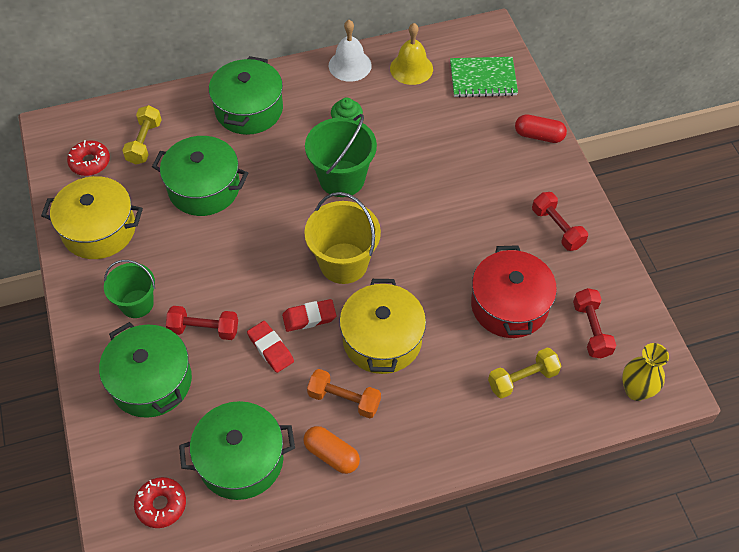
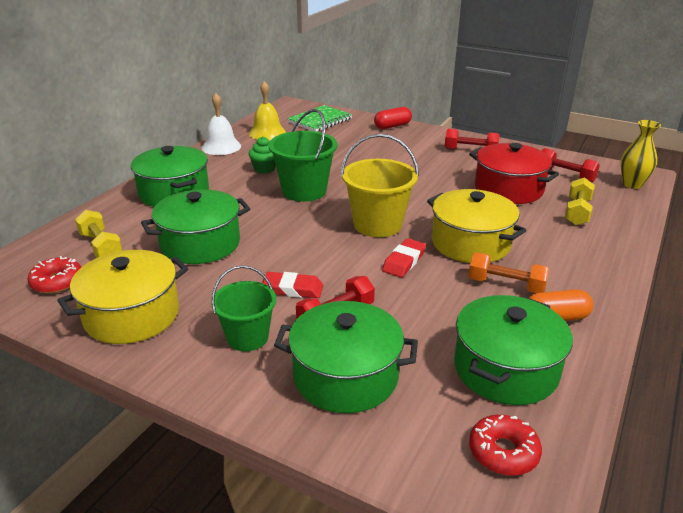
camera: 45 degrees left, 25 degrees down
(270, 348) = (407, 293): red eraser -> red eraser (293, 289)
(344, 399) = (506, 285): orange dumbbell -> orange dumbbell turned 45 degrees clockwise

